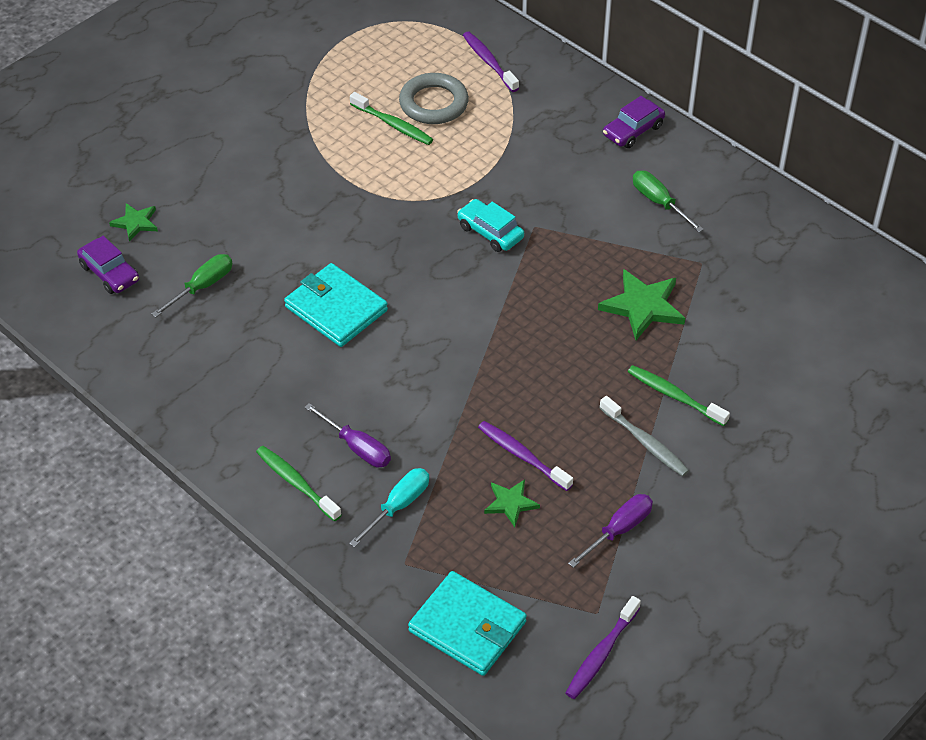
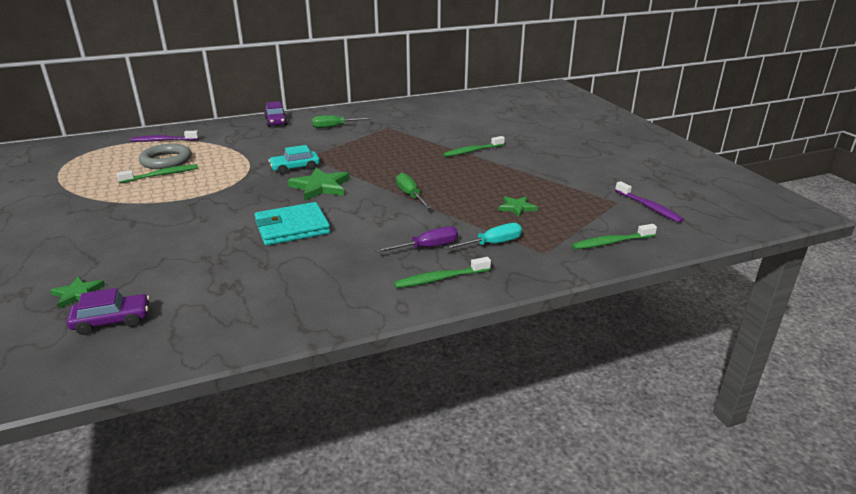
camera: 65 degrees left, 20 degrees down
(202, 286) = (196, 276): green screwdriver -> green screwdriver (410, 195)
(398, 506) = (492, 244): turquoise screwdriver -> turquoise screwdriver turned 90 degrees clockwise
(467, 626) = (611, 242): turquoise wallet -> green toothbrush
(522, 456) = (481, 196): purple toothbrush -> none
(619, 530) = (558, 183): purple screwdriver -> none
(643, 306) = (402, 145): green star -> green star (320, 187)
(645, 443) = (499, 164): grey toothbrush -> none

